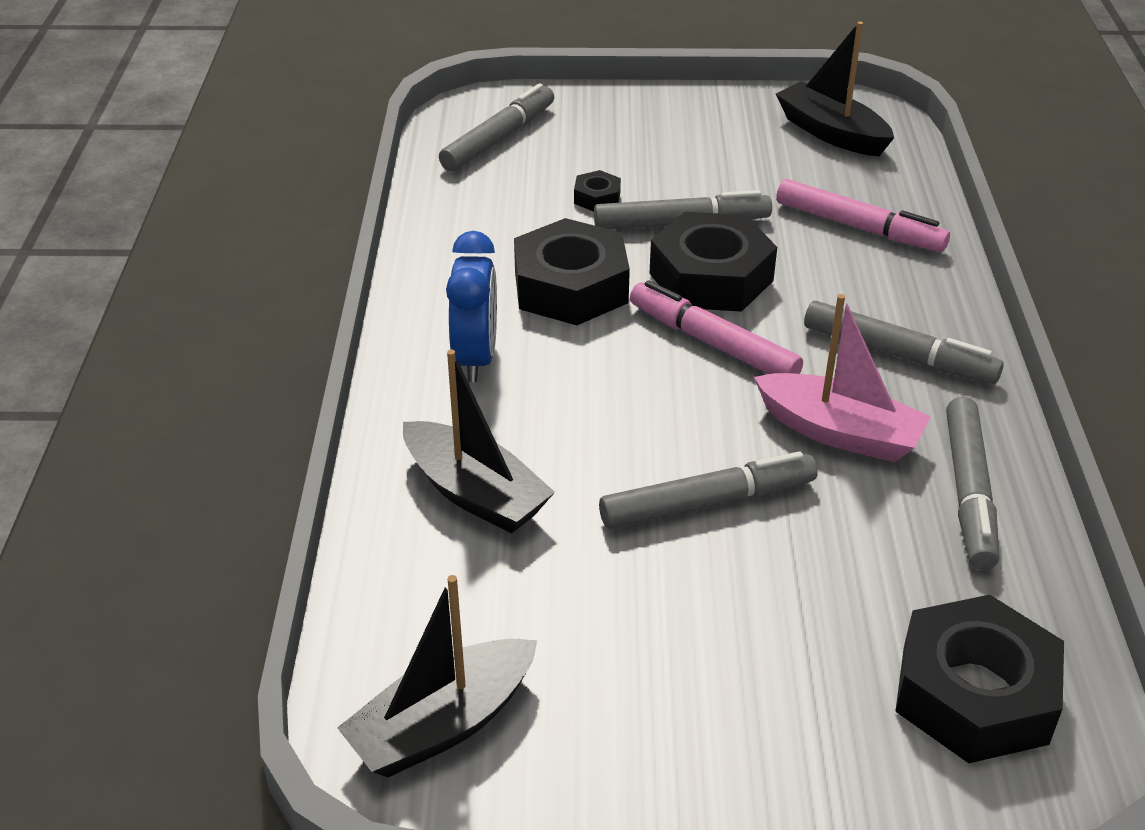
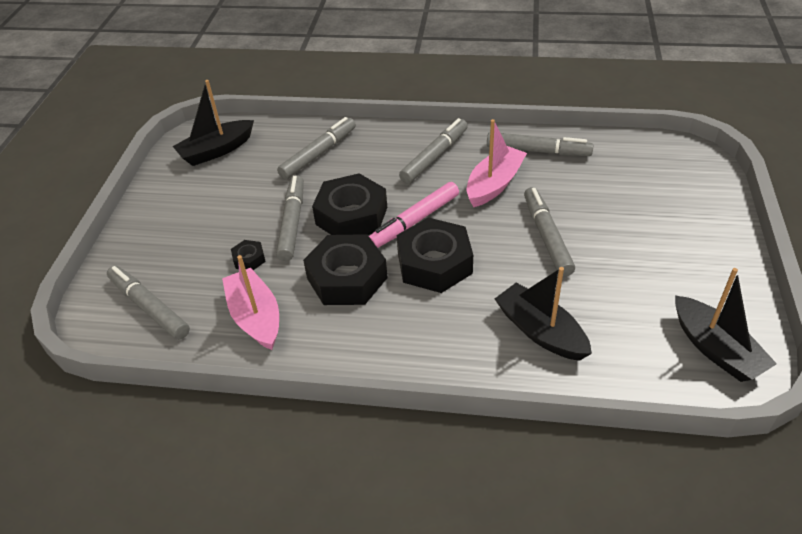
camera: 80 degrees left, 5 degrees up
(475, 493) = (540, 331): black boat -> black boat turned 90 degrees counterclockwise
(476, 358) = (413, 328): blue clock -> none
(488, 219) = (256, 317): none -> pink boat
(859, 227) = (318, 154): pink marker -> grey marker
(974, 694) = (661, 170): black nut -> black nut (434, 263)

